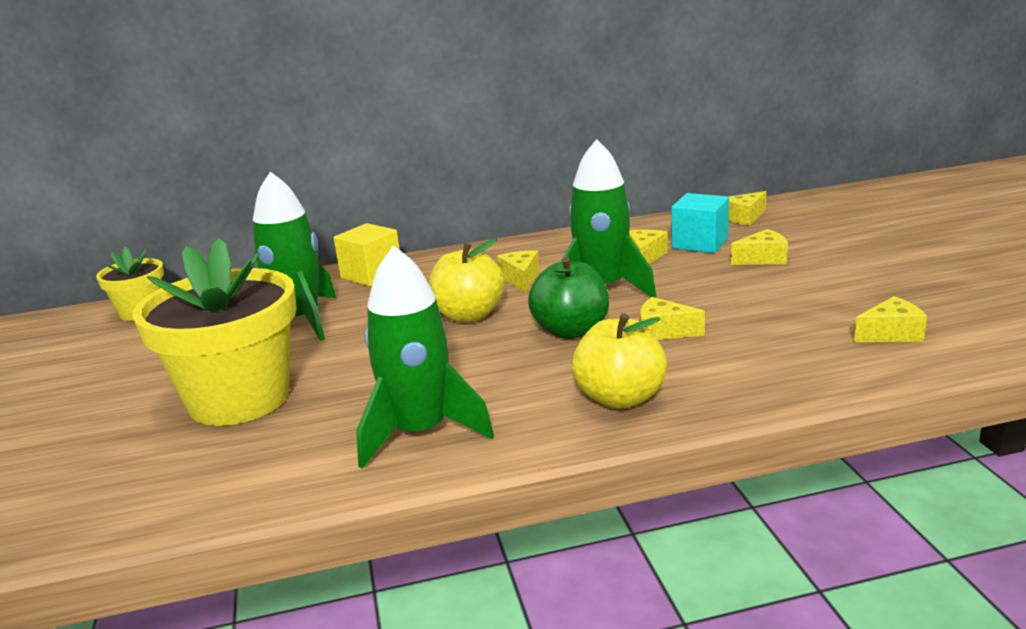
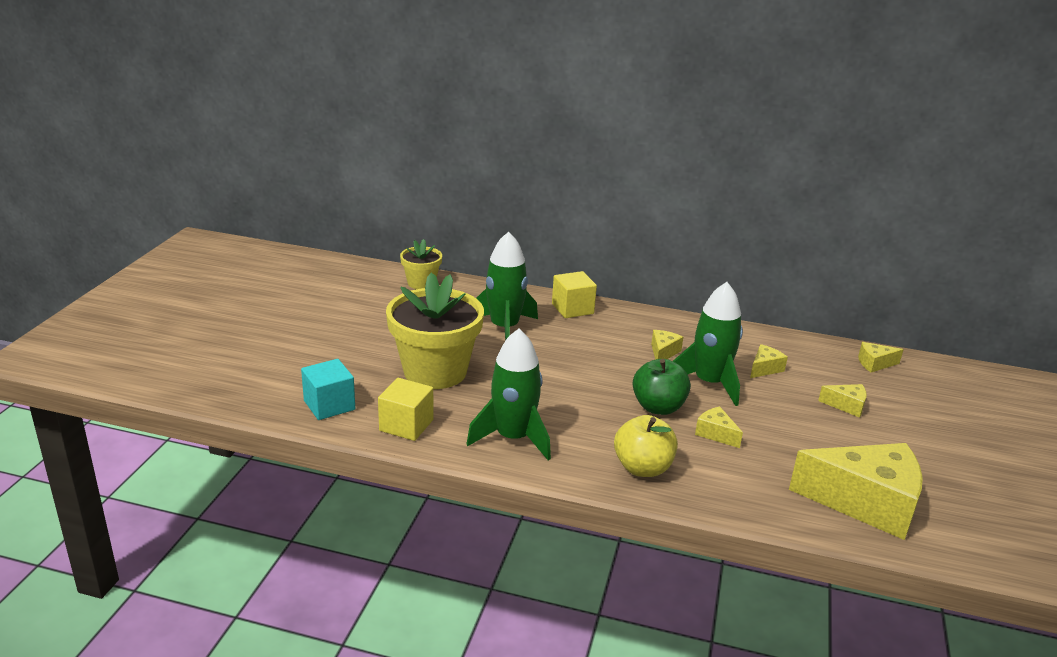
camera: 25 degrees right, 5 degrees up
(245, 479) = (406, 425): none -> yellow cube
(469, 315) = (606, 368): yellow apple -> none
(700, 243) = (815, 373): turquoise cube -> turquoise cube (329, 405)
(891, 334) = (866, 503): yellow cheese -> yellow cheese, size x2.34

